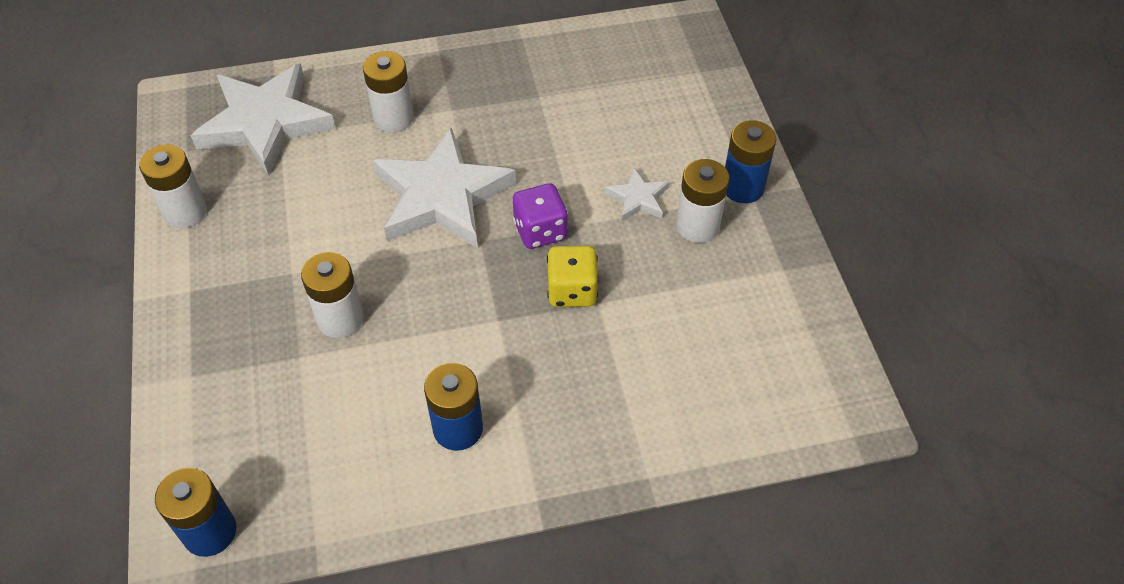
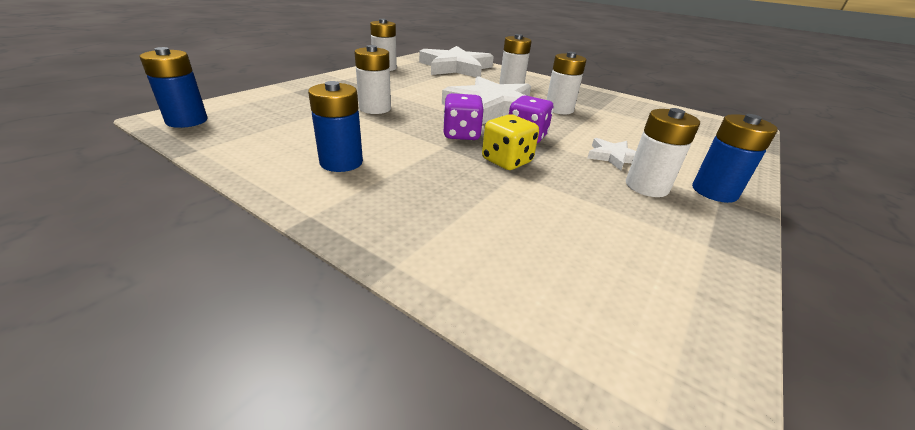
camera: 45 degrees right, 20 degrees down
(485, 284) = (461, 134): none -> purple dice
(506, 138) = (559, 109): none -> white battery

